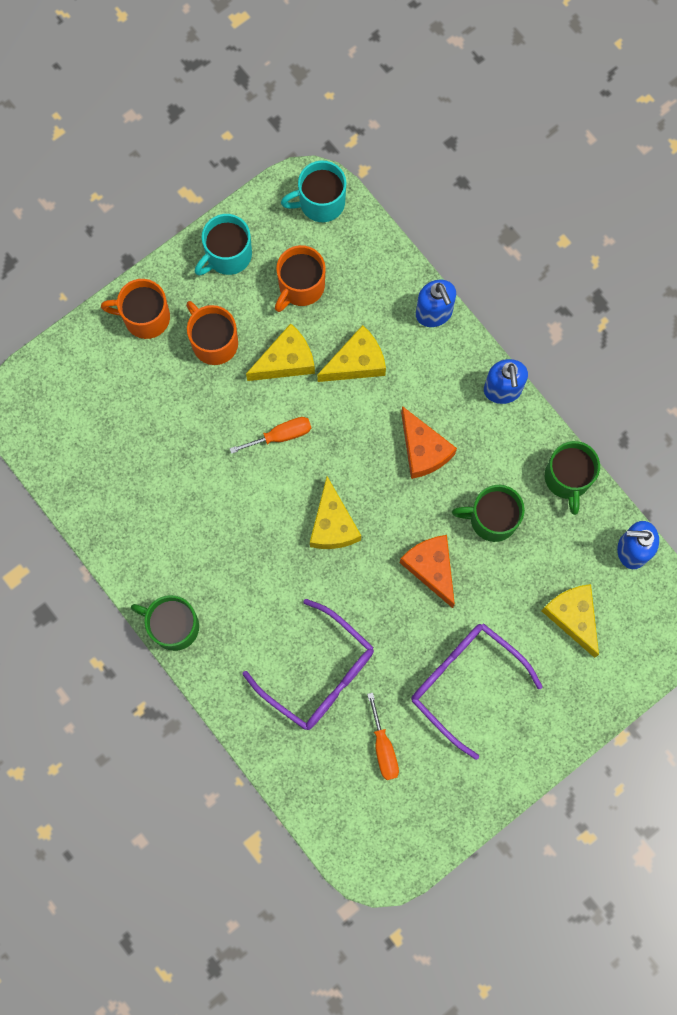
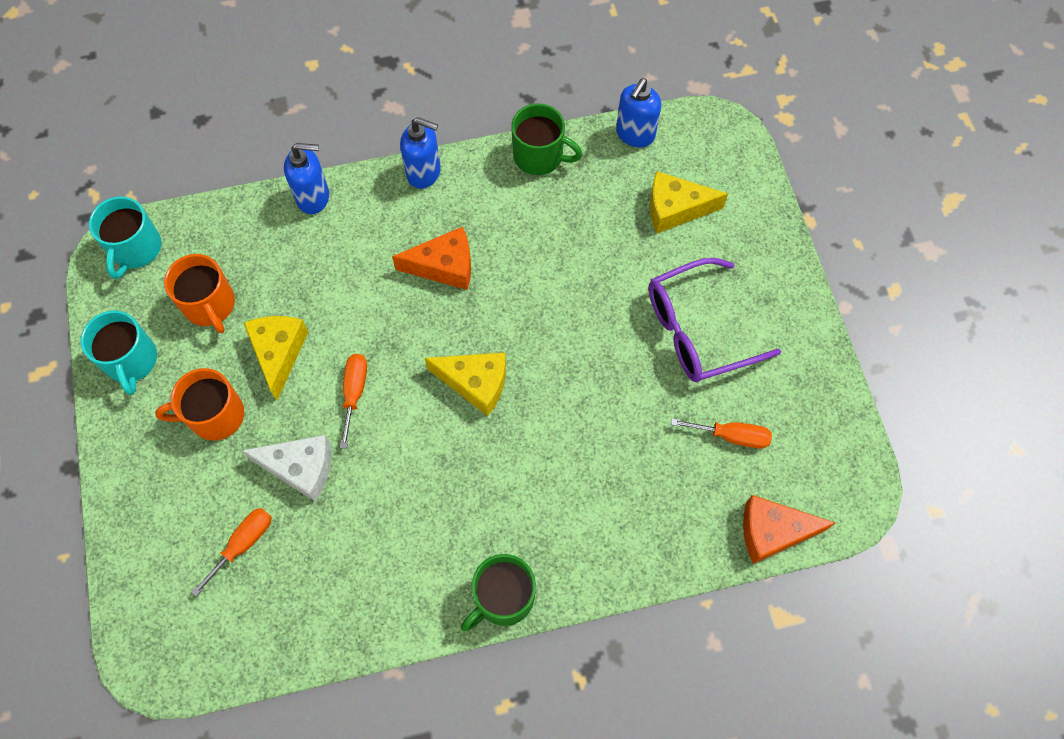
camera: 65 degrees left, 10 degrees down
(128, 417) = (243, 544): none -> orange screwdriver
(145, 317) = (144, 475): orange mug -> none
(202, 427) = (300, 468): none -> white cheese
(318, 673) = (625, 466): purple glasses -> none
(356, 362) = (321, 287): yellow cheese -> none
(431, 568) = (567, 310): orange cheese -> orange cheese (772, 532)
(492, 519) = (545, 236): green mug -> none

